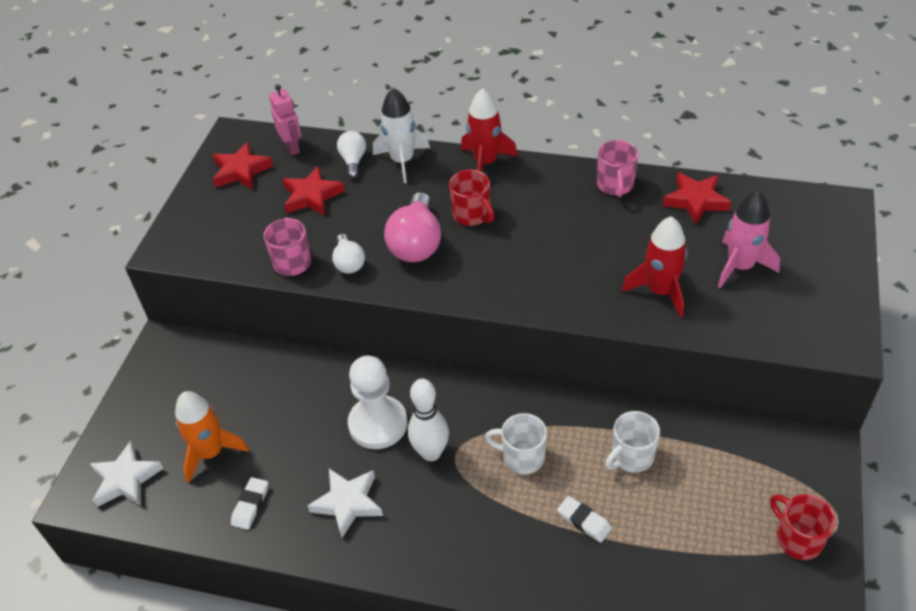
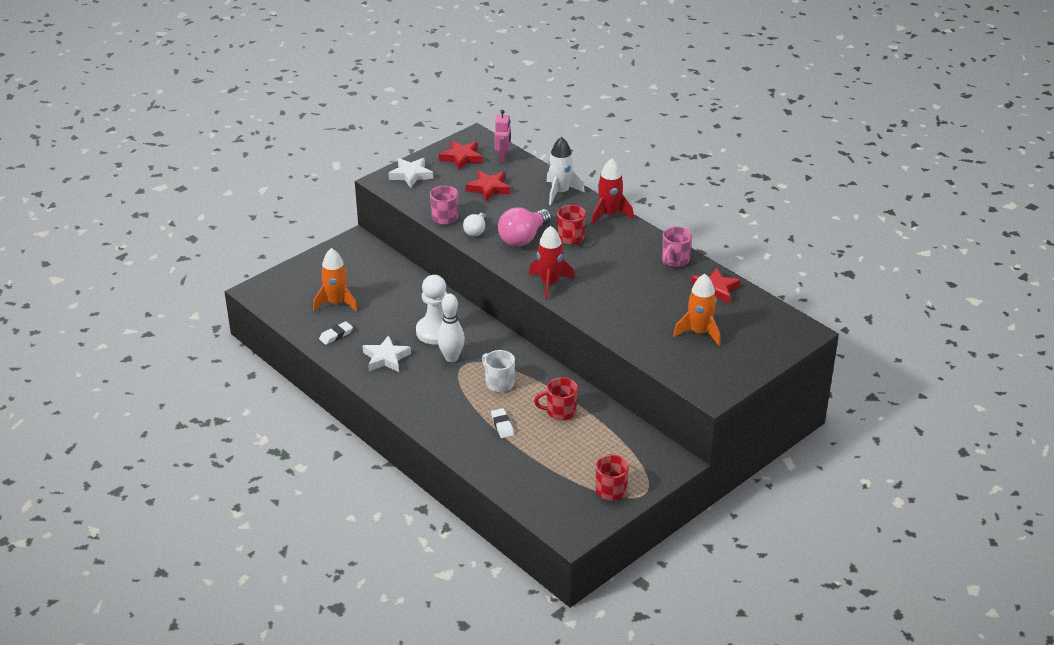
camera: 30 degrees right, 10 degrees down
(126, 479) = (284, 294): white star -> white star (411, 175)
(353, 161) = (531, 180): white light bulb -> none
(631, 456) = (560, 412): white mug -> red mug
(660, 291) = (636, 322): red rocket -> red rocket (549, 283)
(740, 266) = (699, 332): pink rocket -> orange rocket

